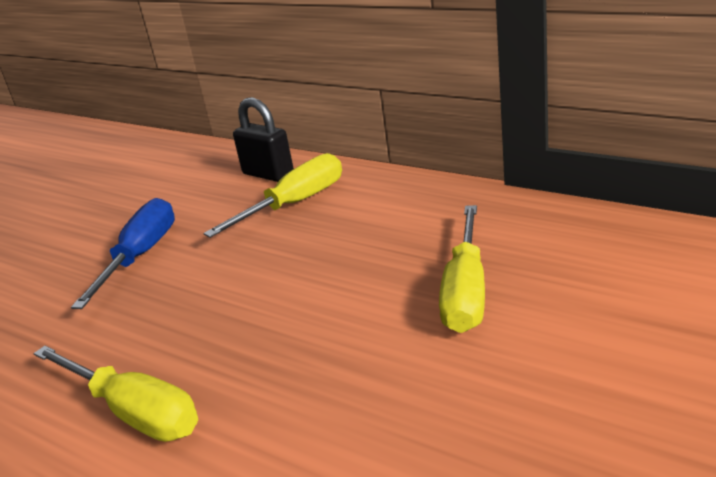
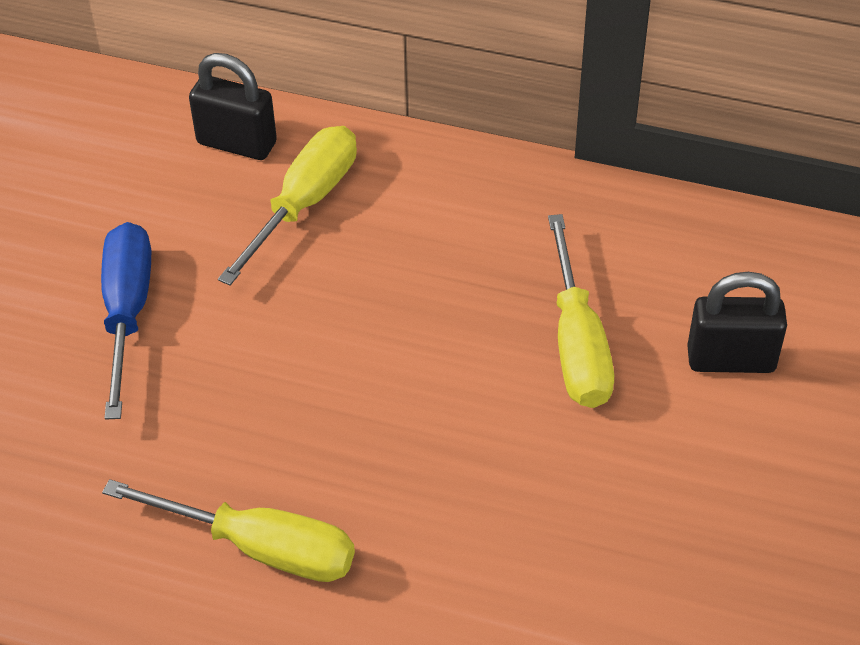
camera: 20 degrees left, 20 degrees up
(604, 310) = (731, 359): none -> black padlock

